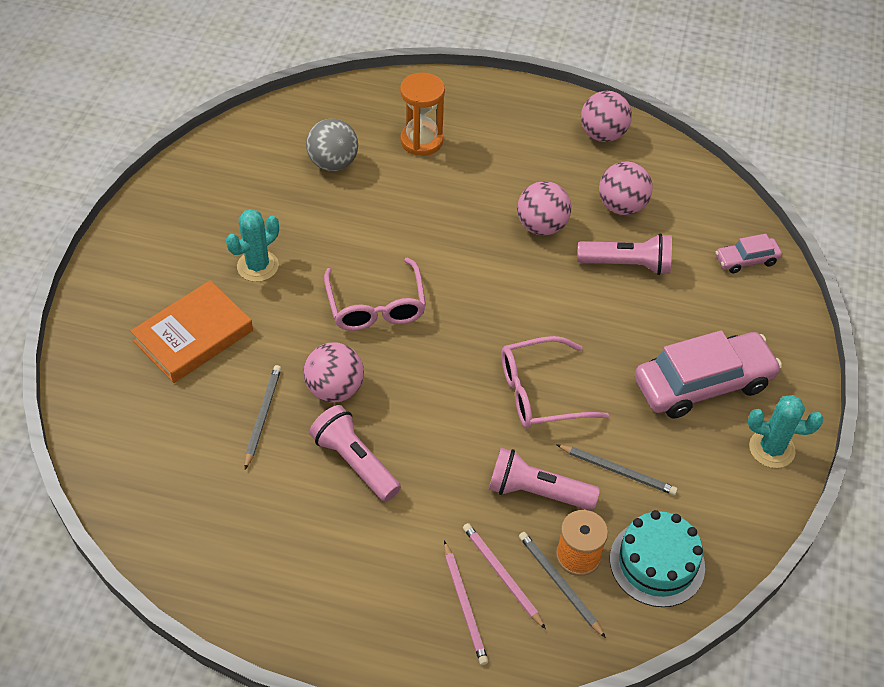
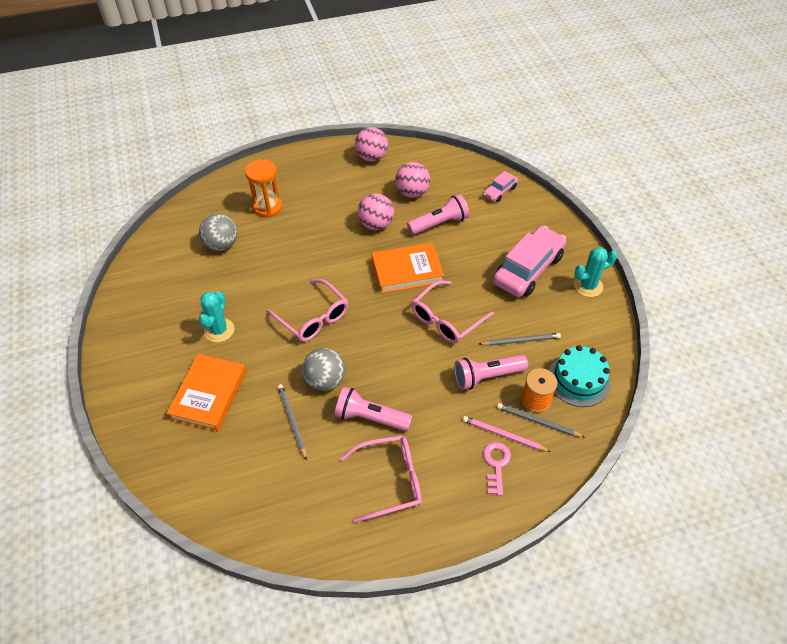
camera: 30 degrees left, 0 degrees up
(322, 548) = (390, 481): none -> pink glasses
(335, 389) = (325, 380): pink ball -> grey ball
(464, 604) = (496, 464): pink pencil -> pink key
(536, 306) = (407, 271): none -> orange book

